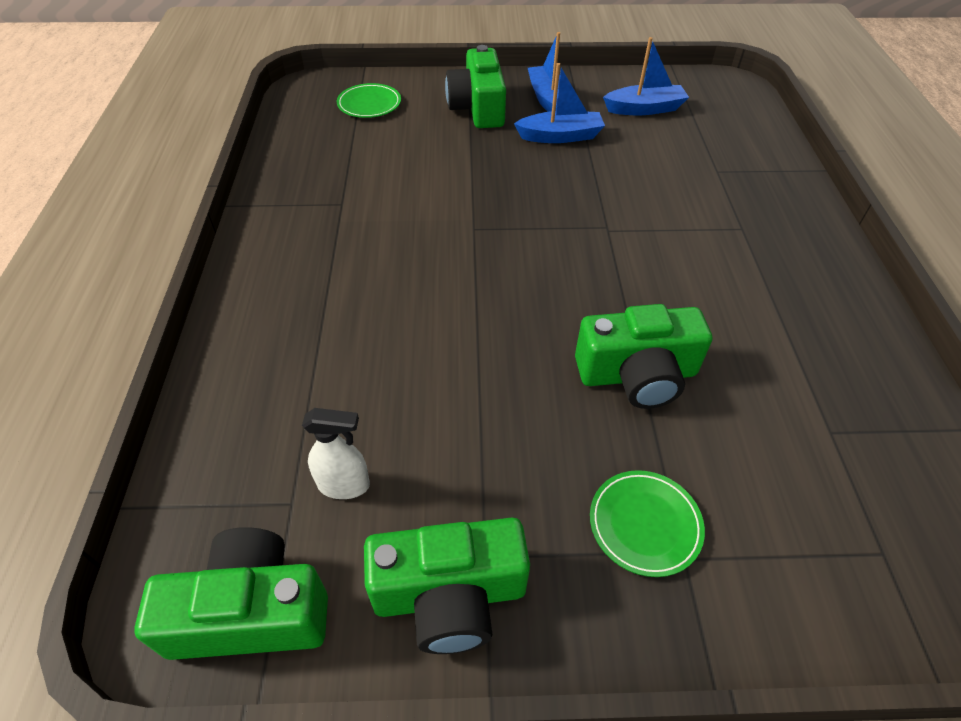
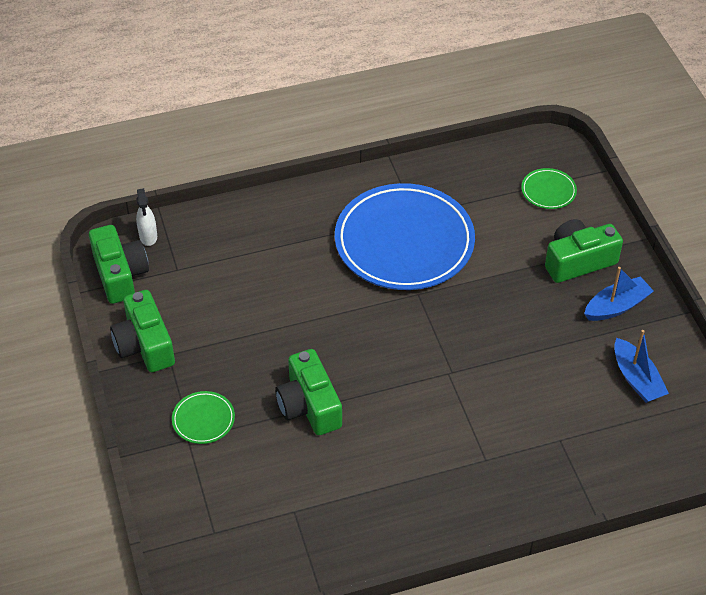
camera: 75 degrees right, 0 degrees up
(344, 485) = (193, 287): white spray bottle -> white spray bottle (148, 237)
(382, 222) = (404, 242): none -> blue plate
(560, 136) = (561, 324): blue boat -> none

